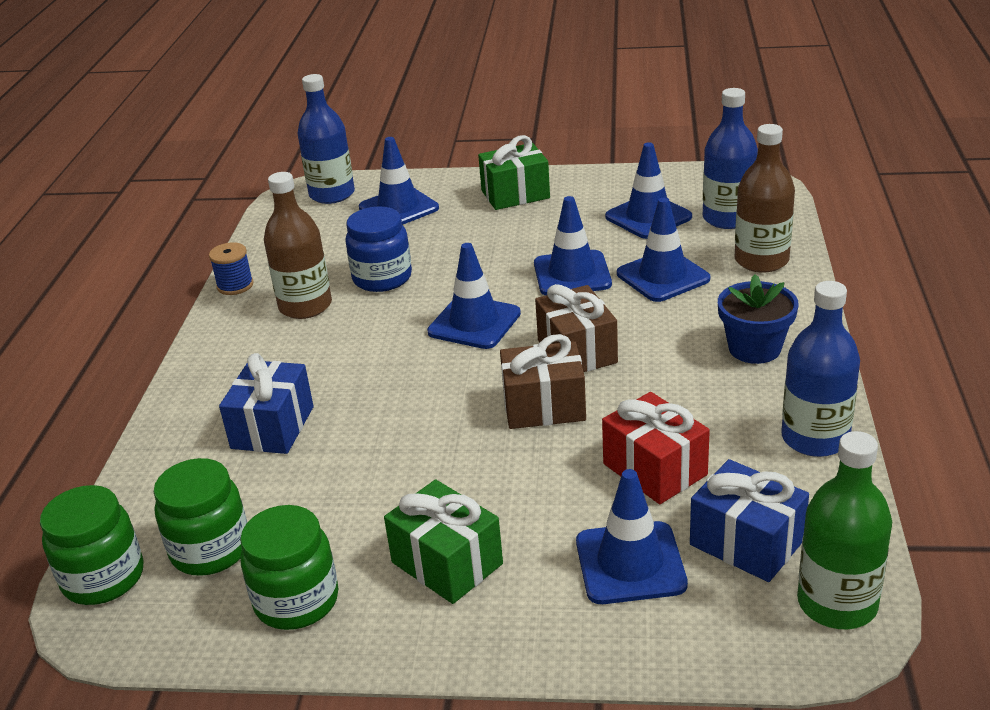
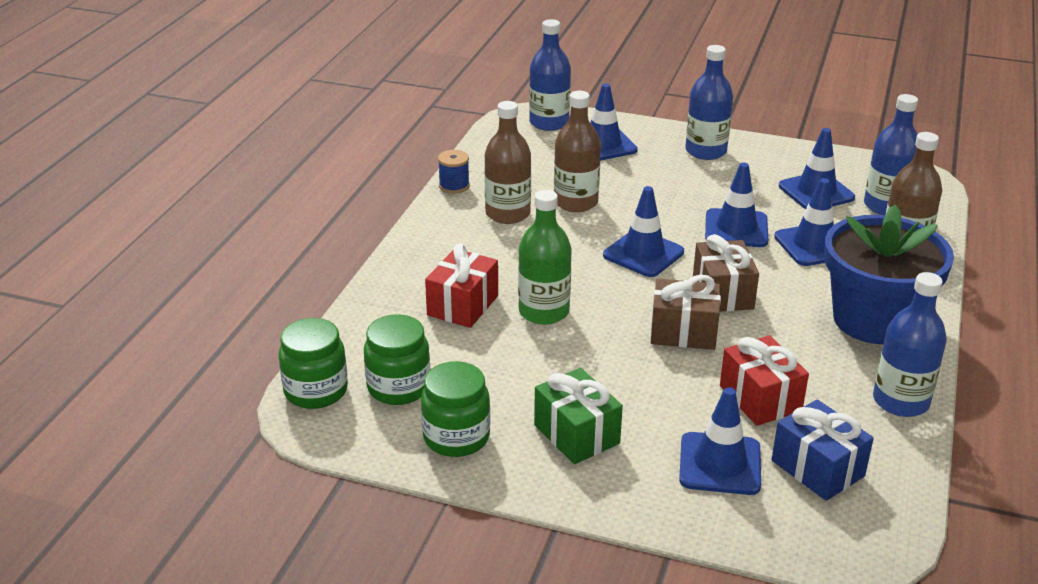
camera: 10 degrees right, 0 degrees up
(273, 427) = (463, 305): blue gift -> red gift
(382, 278) = (575, 202): blue jar -> brown bottle
(515, 194) = (705, 151): green gift -> blue bottle
(754, 348) = (873, 320): blue flower pot -> blue flower pot, size x1.82
(837, 603) = (875, 527): green bottle -> green bottle (544, 312)

